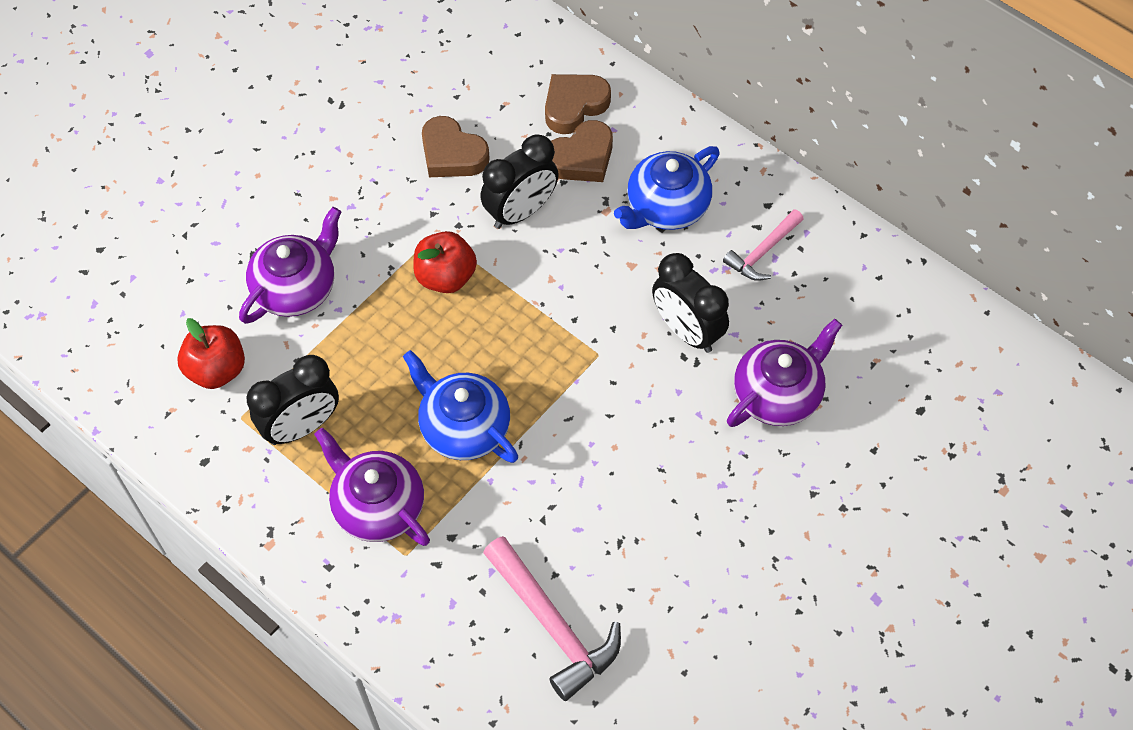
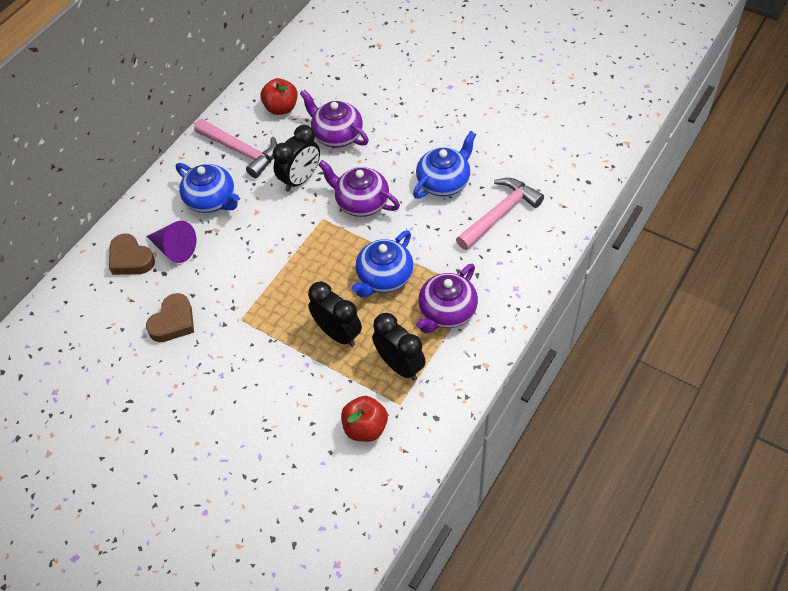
camera: 95 degrees left, 5 degrees down
(296, 288) = (293, 394): purple teapot -> purple teapot (361, 202)
(446, 277) = (275, 307): red apple -> red apple (281, 108)
(521, 212) = (220, 274): black clock -> black clock (338, 333)
(581, 158) = (174, 248): brown heart -> purple cone
(641, 547) = (444, 182): none -> blue teapot
(762, 252) = (241, 151): pink hammer -> pink hammer, size x1.64

